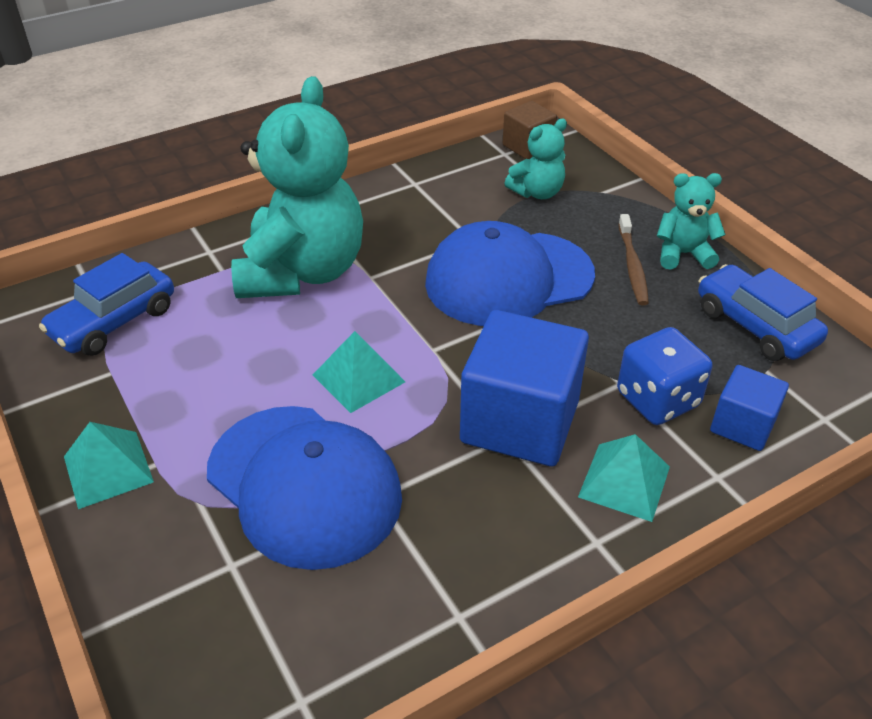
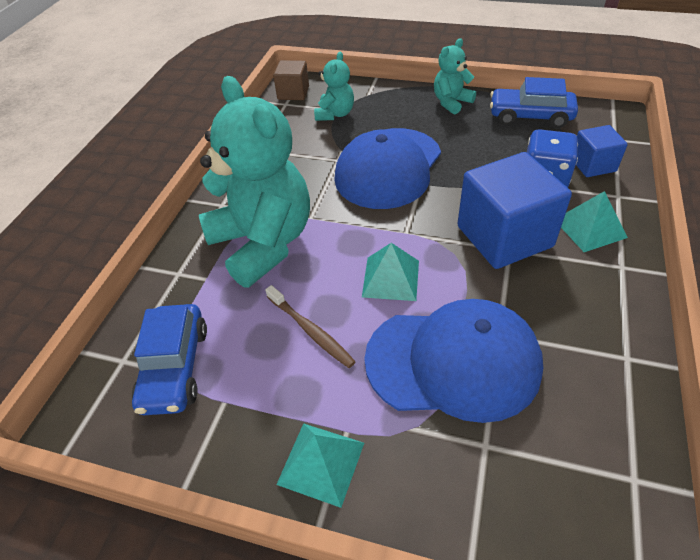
camera: 40 degrees left, 5 degrees up
(632, 266) = (437, 122): brown toothbrush -> brown toothbrush (311, 331)

